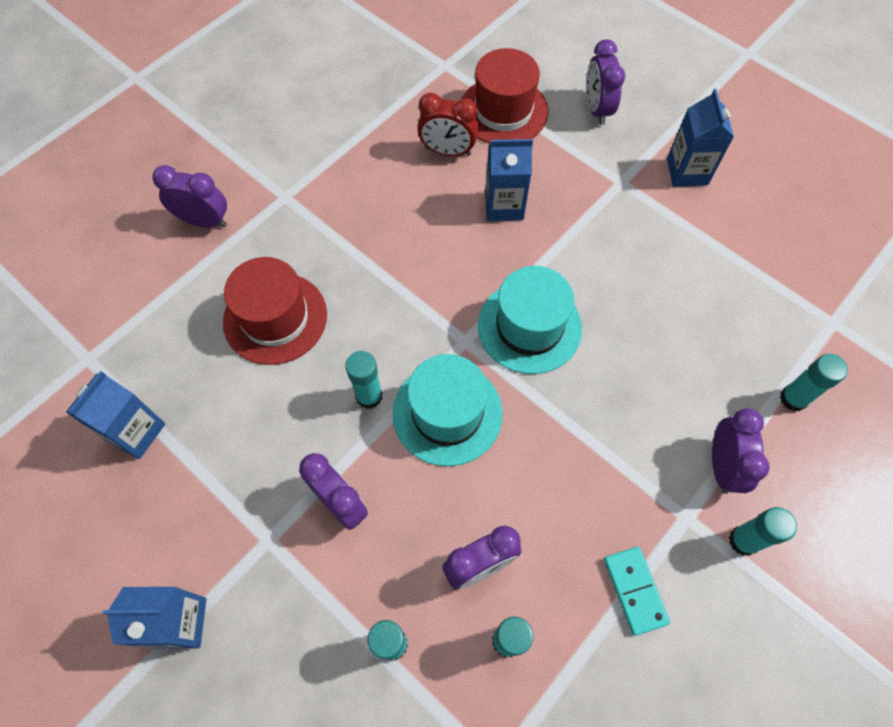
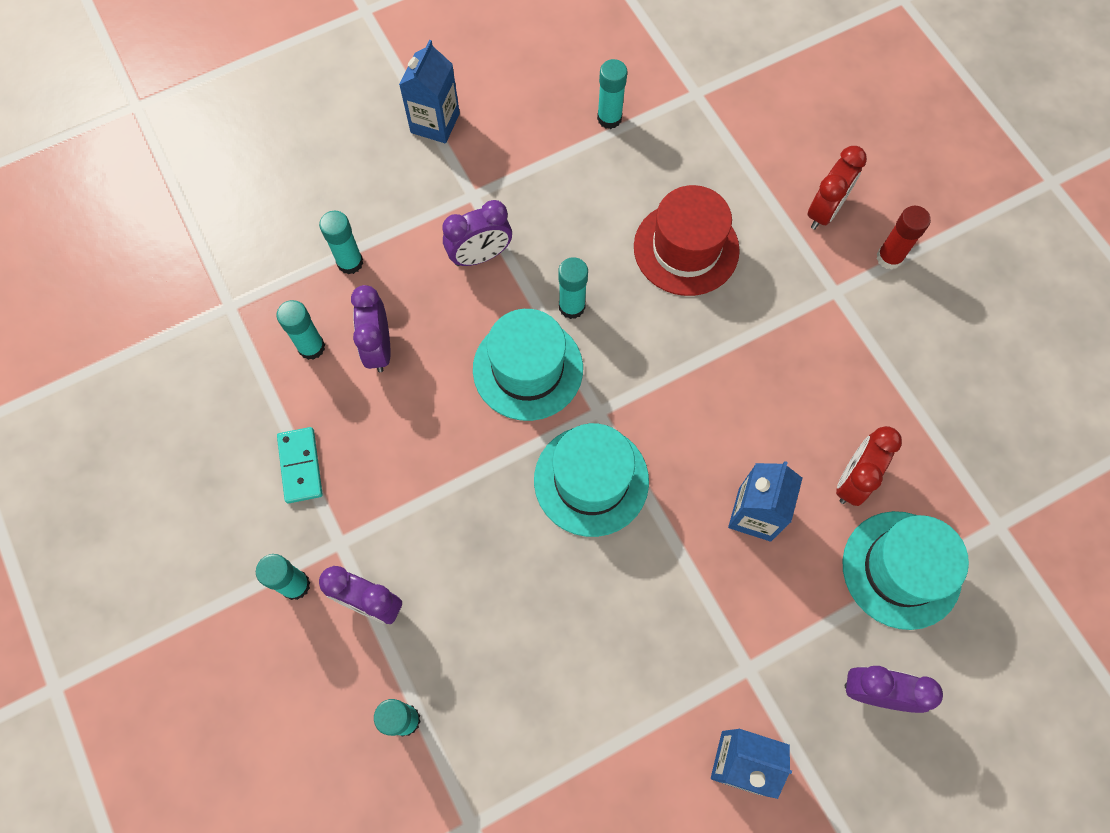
camera: 110 degrees right, 5 degrees up
(136, 432) = (609, 118): blue carton -> turquoise glue stick
(204, 221) = (824, 211): purple clock -> red clock
(240, 167) = (889, 258): none -> red glue stick
(503, 111) = (901, 569): red hat -> turquoise hat
(635, 590) = (300, 466): turquoise domino -> turquoise domino turned 75 degrees clockwise

